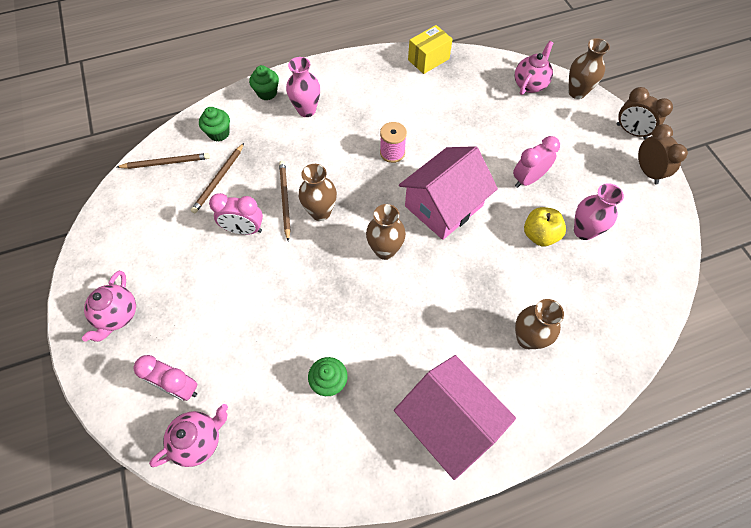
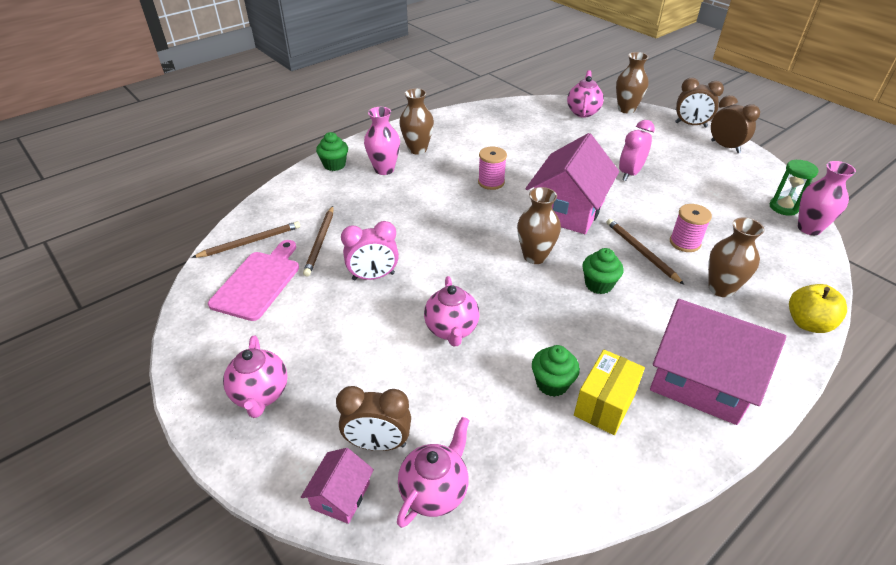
camera: 20 degrees left, 20 degrees down
(137, 419) = (341, 496): none -> pink house
(156, 207) = (258, 282): none -> pink cutting board
(179, 387) = (378, 444): pink clock -> brown clock
(219, 133) = (299, 206): green cupcake -> green cupcake (598, 284)
(279, 304) = (451, 330): none -> pink teapot
(285, 200) = (404, 241): brown pencil -> brown pencil (641, 252)
(320, 212) = (448, 243): brown vase -> brown vase (417, 149)
(428, 59) = (480, 112): yellow box -> yellow box (605, 404)
(527, 277) = (684, 242): none -> pink spool
(539, 235) = (671, 209): yellow apple -> yellow apple (808, 323)
(584, 231) = (706, 197): pink vase -> pink vase (809, 228)
(653, 266) = (783, 207): none -> green hourglass

